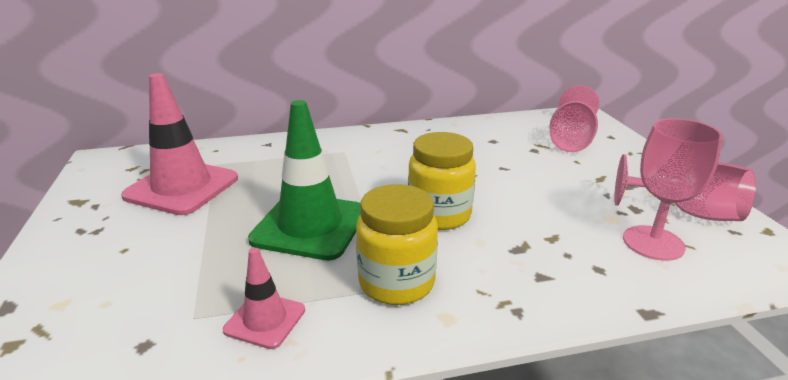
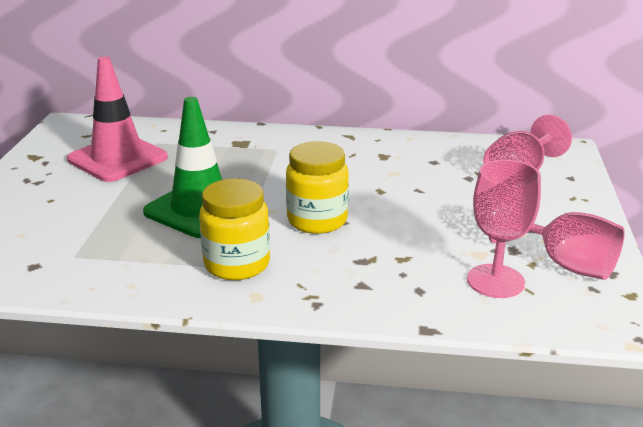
camera: 20 degrees right, 0 degrees up
(265, 320) = (122, 268): pink traffic cone -> none

